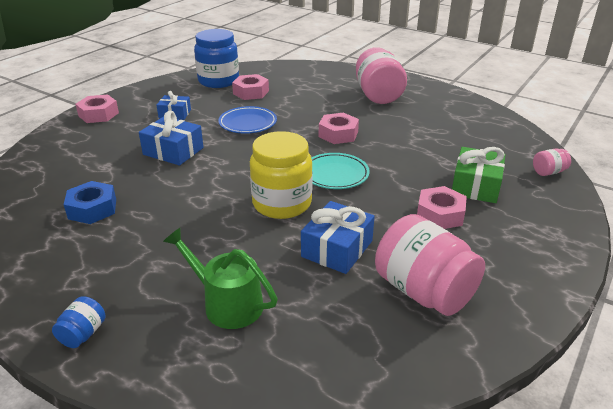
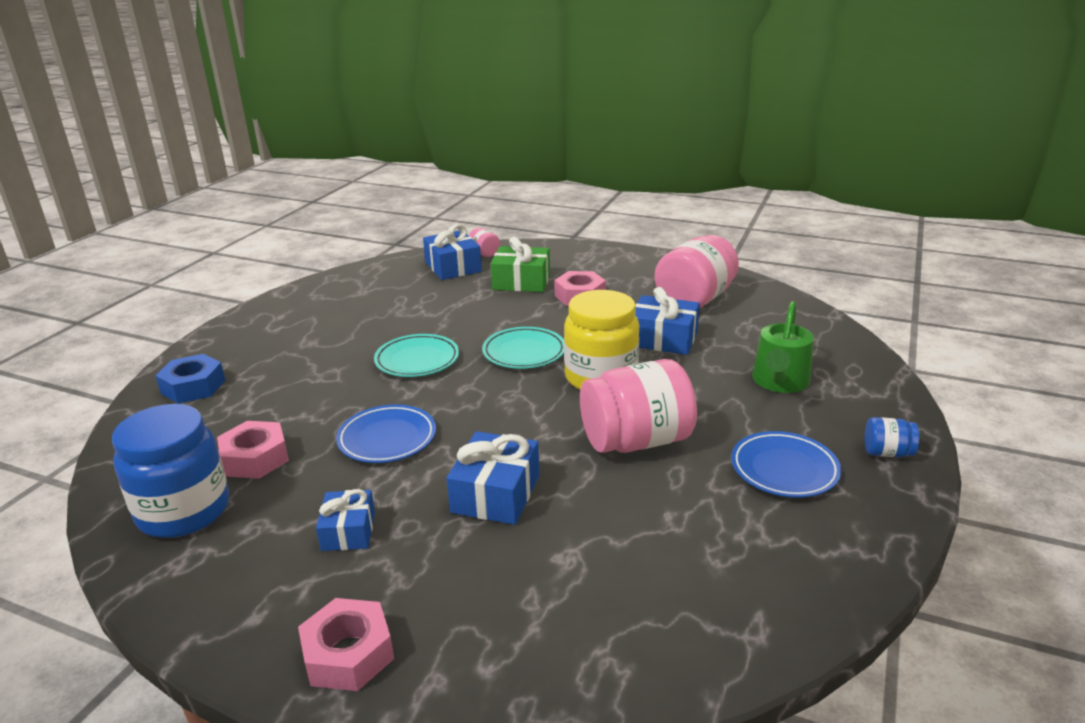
camera: 100 degrees left, 5 degrees down
(92, 209) = (688, 526): blue nut -> blue nut (193, 387)
(110, 265) = (784, 469): none -> blue plate
(338, 134) = (417, 360): pink nut -> turquoise plate
(378, 95) = (287, 342): pink jar -> pink jar (636, 441)
(509, 154) = (453, 267): none -> blue gift

